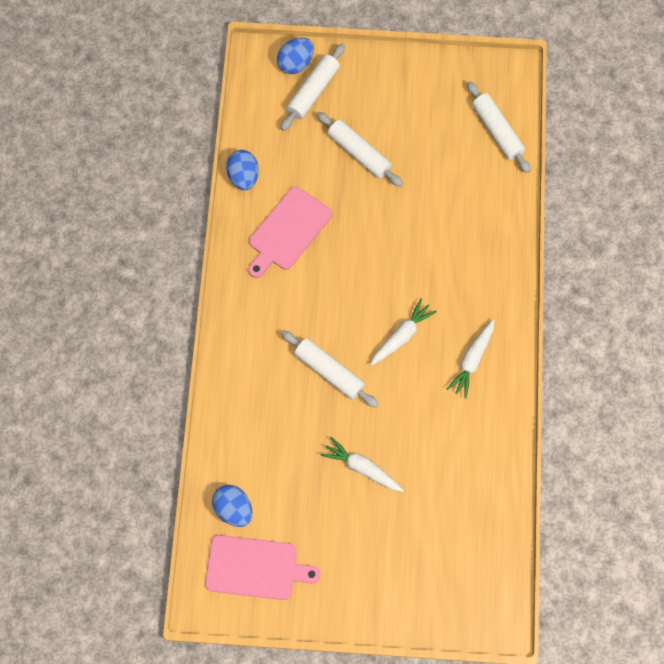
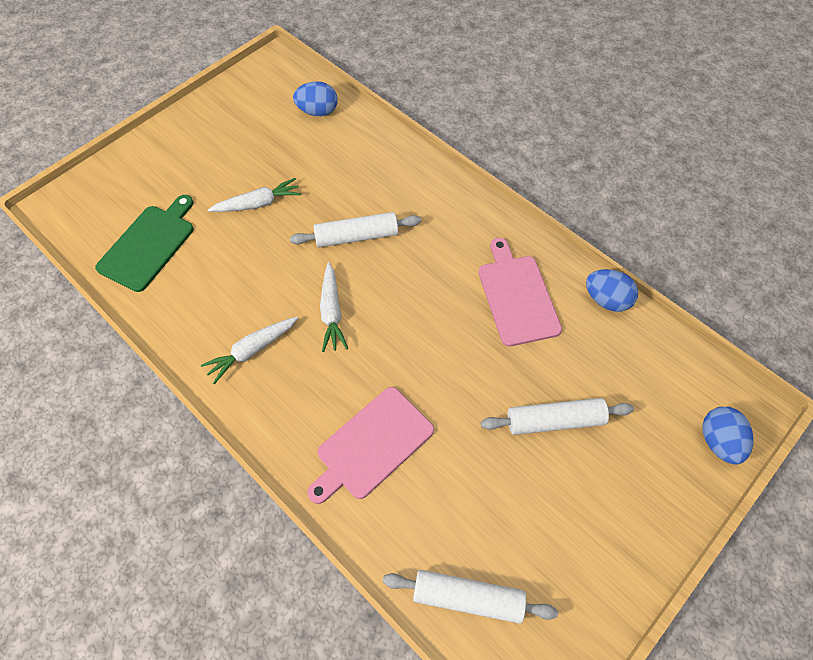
camera: 130 degrees right, 10 degrees down
(256, 567) = (264, 98): pink cutting board -> pink cutting board (372, 445)
(313, 91) = (667, 432): white rolling pin -> none
(463, 511) = (149, 245): none -> green cutting board
(472, 360) = (252, 350): white carrot -> white carrot turned 105 degrees counterclockwise

